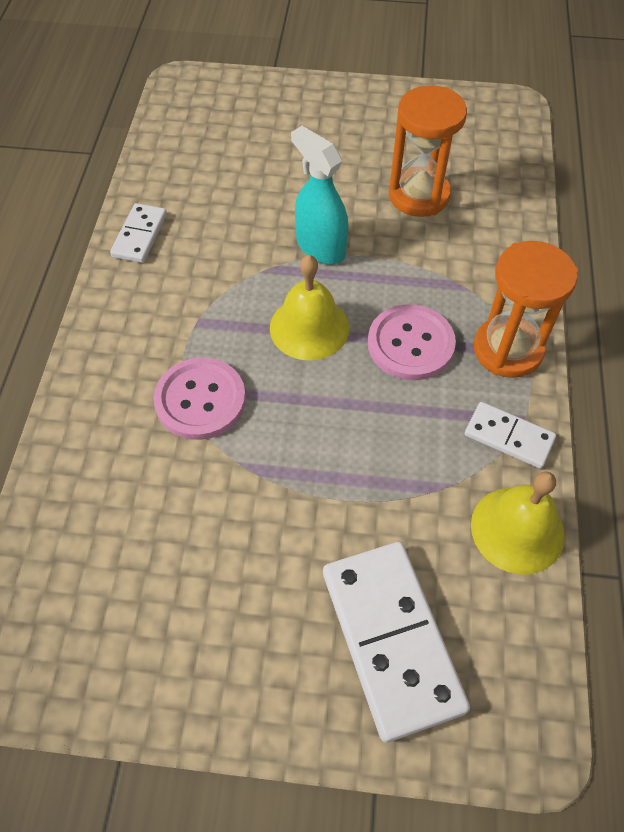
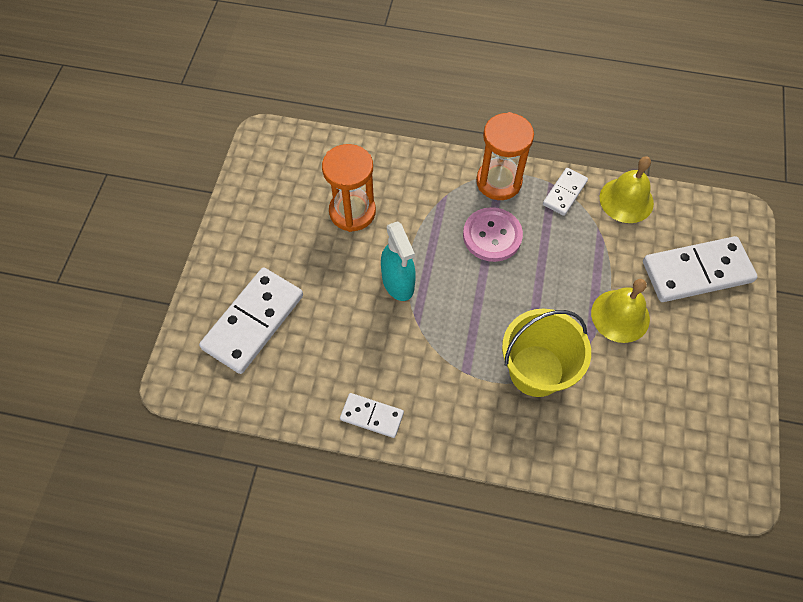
camera: 85 degrees left, 5 degrees up
(200, 400) = (536, 370): pink button -> yellow bucket
(255, 127) = (253, 322): none -> white domino
(309, 327) = (475, 296): yellow bell -> yellow bell (620, 316)
(320, 247) = (398, 283): turquoise spray bottle -> turquoise spray bottle turned 75 degrees counterclockwise

